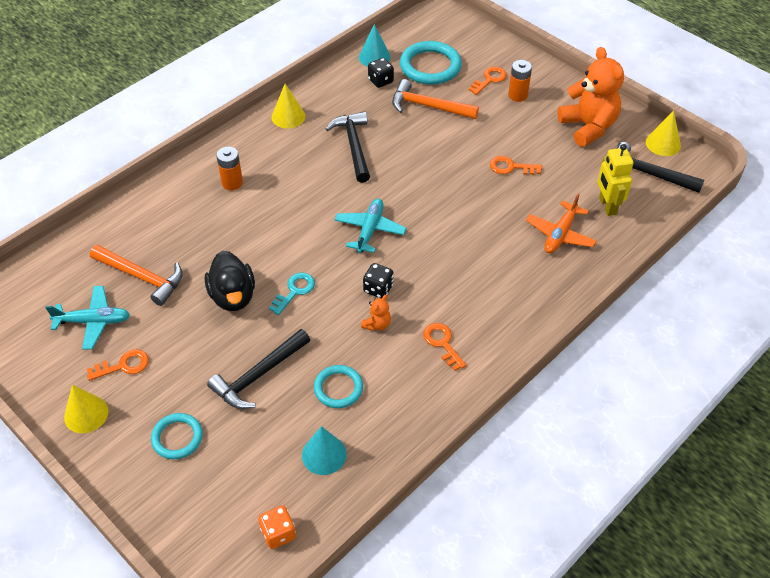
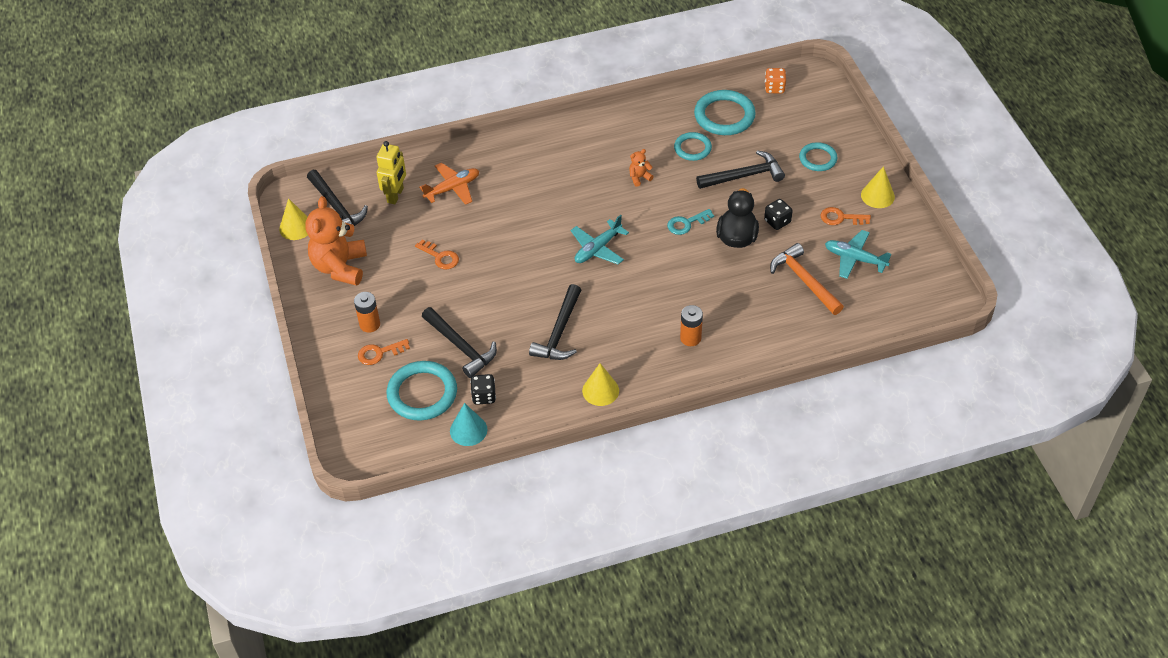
camera: 150 degrees left, 0 degrees up
(324, 454) = (724, 116): turquoise cone -> turquoise ring
(378, 288) = (622, 201): black dice -> black dice (777, 221)
(428, 106) = (461, 347): orange hammer -> black hammer
(442, 343) = (602, 149): orange key -> none

